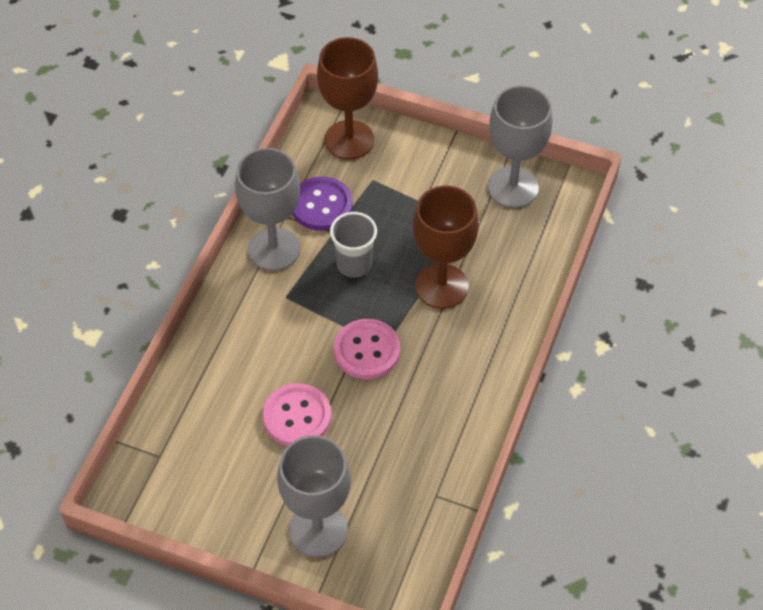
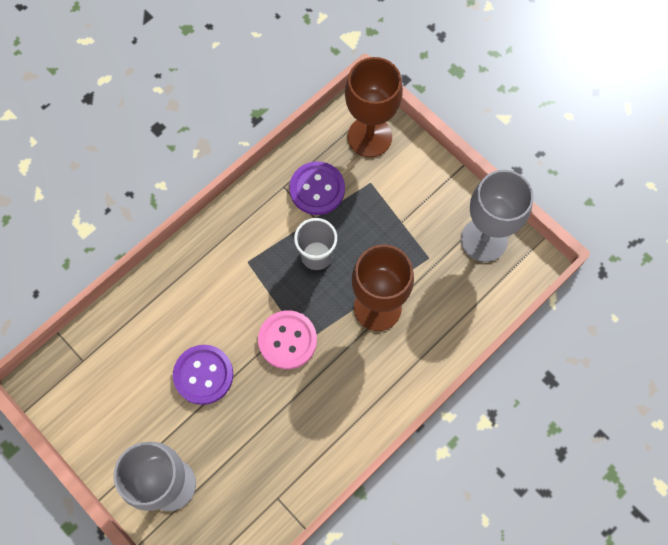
camera: 25 degrees right, 15 degrees up
(274, 249) = (259, 213): grey goblet -> none
(297, 416) = (203, 375): pink button -> purple button

